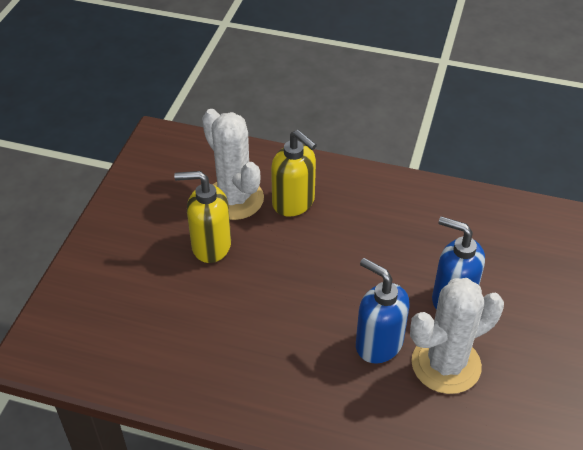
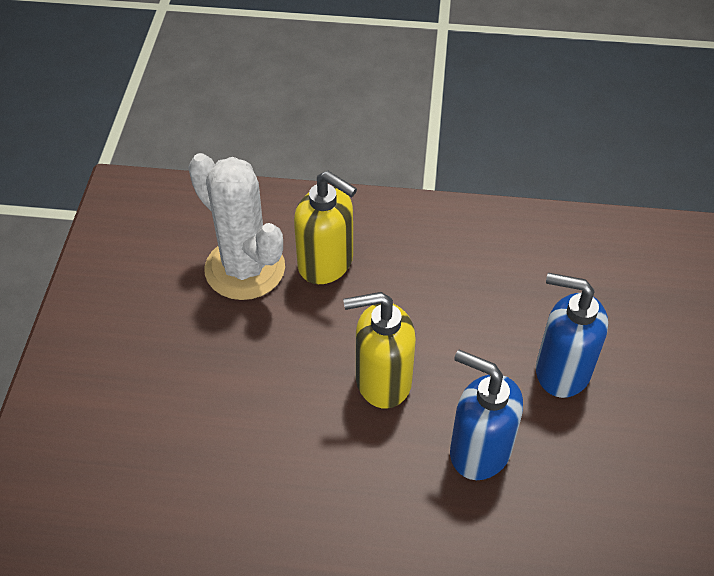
camera: 10 degrees left, 5 degrees up
(210, 246) = (225, 342): yellow soap dispenser -> yellow soap dispenser (382, 381)
(446, 364) = (573, 466): white cactus -> none

